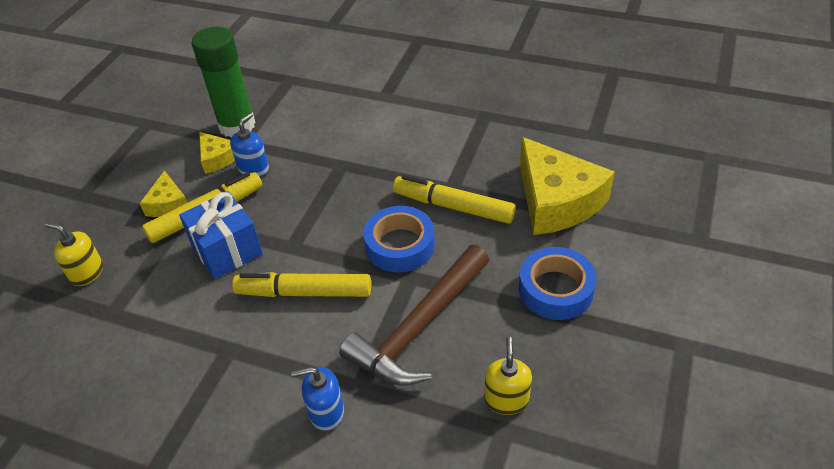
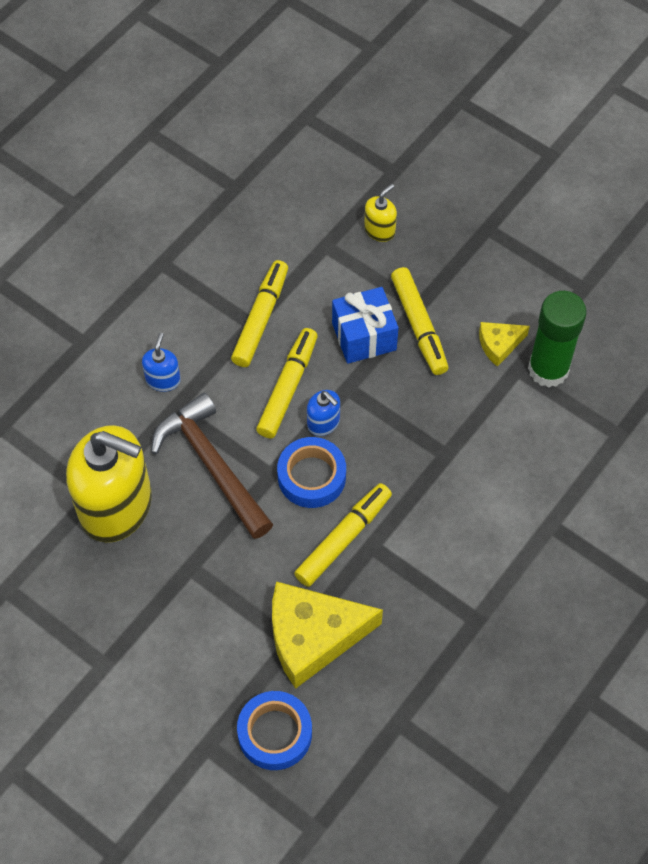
camera: 105 degrees right, 15 degrees up
(168, 204) = (446, 296): yellow cheese -> none
(221, 342) = (260, 319): none -> yellow marker
(253, 169) = (470, 374): blue soap dispenser -> blue soap dispenser (323, 423)
(506, 399) = (116, 506): yellow soap dispenser -> yellow soap dispenser, size x2.35
(555, 289) = (205, 588): blue tape -> blue tape (275, 733)

